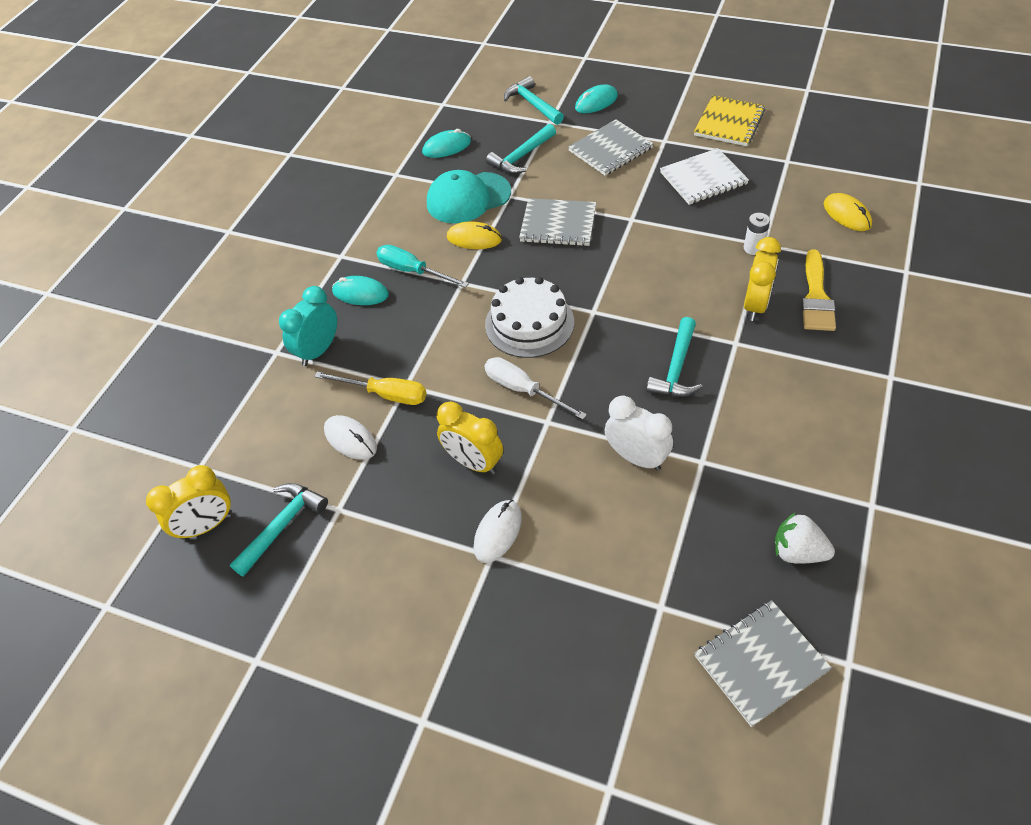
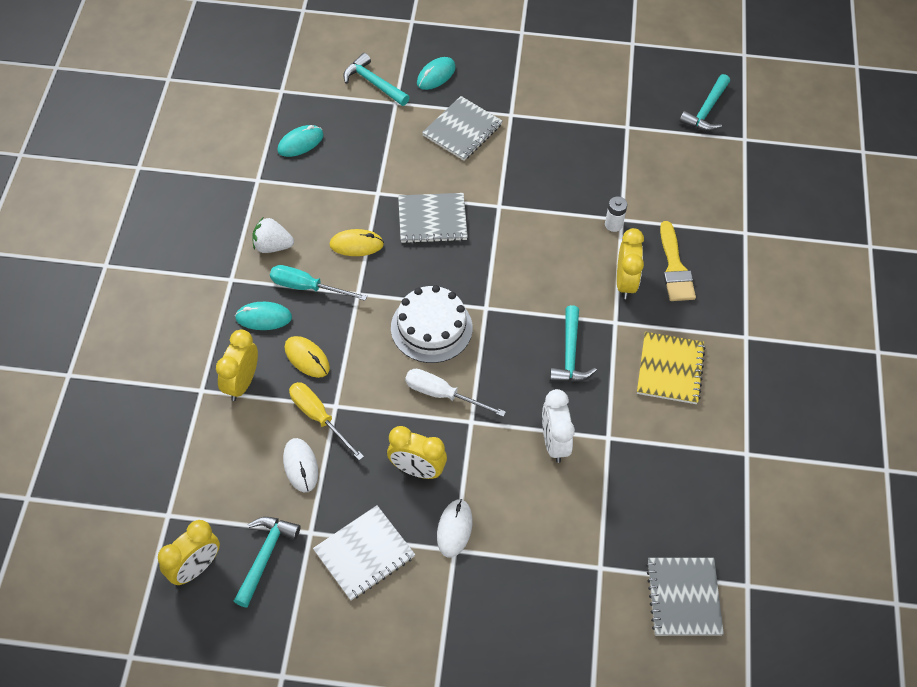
camera: 20 degrees left, 5 degrees up
(318, 350) = (242, 383): turquoise clock -> yellow clock
(350, 439) = (300, 466): white mouse -> white mouse turned 45 degrees clockwise
(385, 394) = (319, 417): yellow screwdriver -> yellow screwdriver turned 135 degrees counterclockwise
(468, 198) = (338, 200): turquoise cap -> none
(521, 156) = (378, 147): turquoise hammer -> turquoise hammer (706, 110)
(636, 457) = (554, 443): white clock -> white clock turned 120 degrees counterclockwise
(703, 179) = (555, 154): white notebook -> white notebook (364, 554)
(729, 123) = (567, 89): yellow notebook -> yellow notebook (670, 369)
(760, 663) = (683, 597): grey notebook -> grey notebook turned 45 degrees counterclockwise
(797, 552) = (696, 503): white strawberry -> white strawberry (272, 246)
(847, 215) = (688, 180): yellow mouse -> yellow mouse (307, 358)

